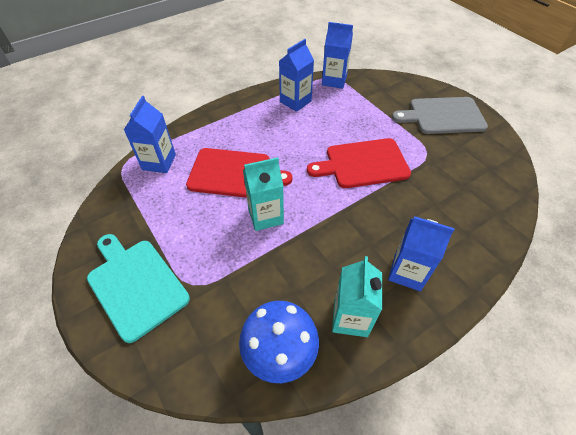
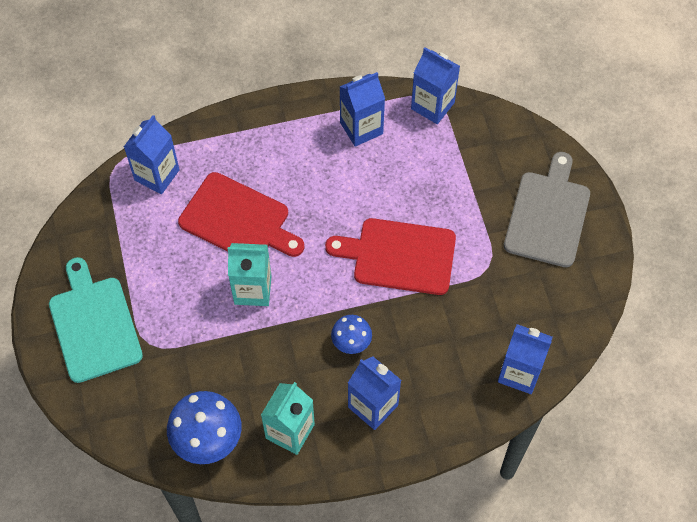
camera: 20 degrees right, 10 degrees up
(362, 230) = (351, 343): none -> blue mushroom
(443, 116) = (548, 215): grey cutting board -> grey cutting board turned 90 degrees clockwise
(497, 212) = (519, 373): none -> blue carton

